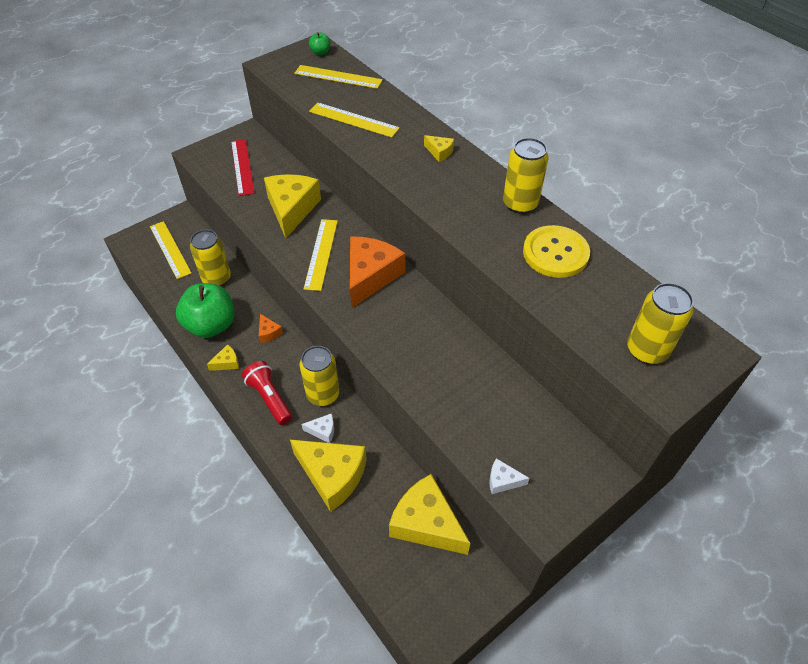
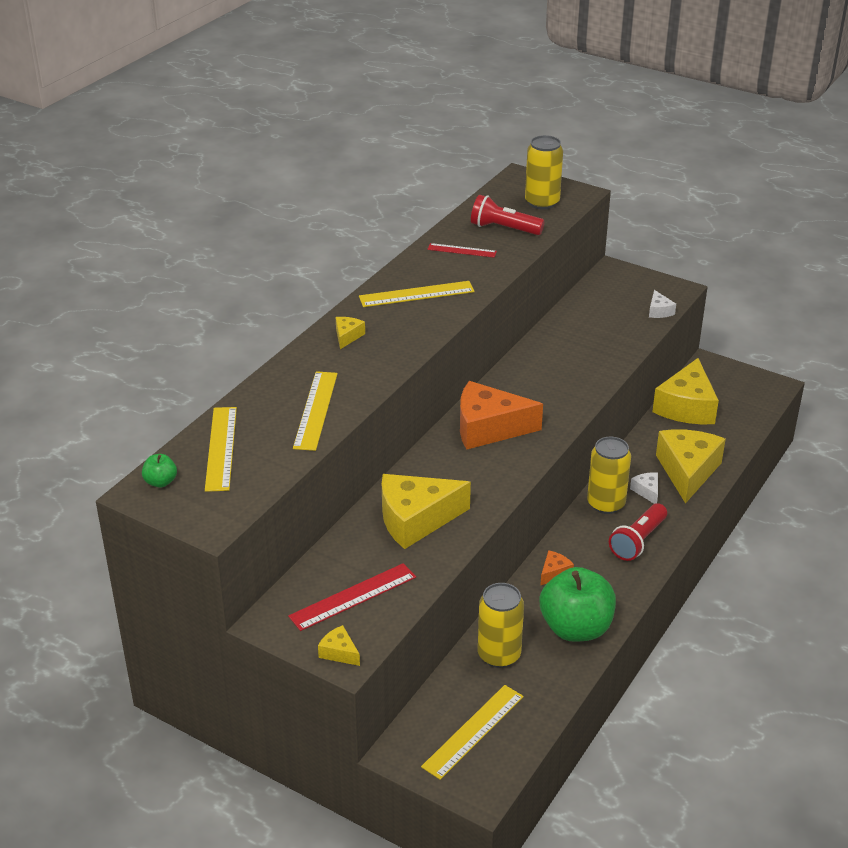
camera: 110 degrees left, 15 degrees down
(227, 363) = (618, 592): yellow cheese -> yellow cheese (339, 652)
(321, 254) = (477, 473): yellow ruler -> yellow ruler (416, 294)
(520, 204) = (404, 276): yellow can -> none
(555, 253) = (462, 250): yellow button -> red ruler
(592, 297) = (503, 228): none -> red flashlight

